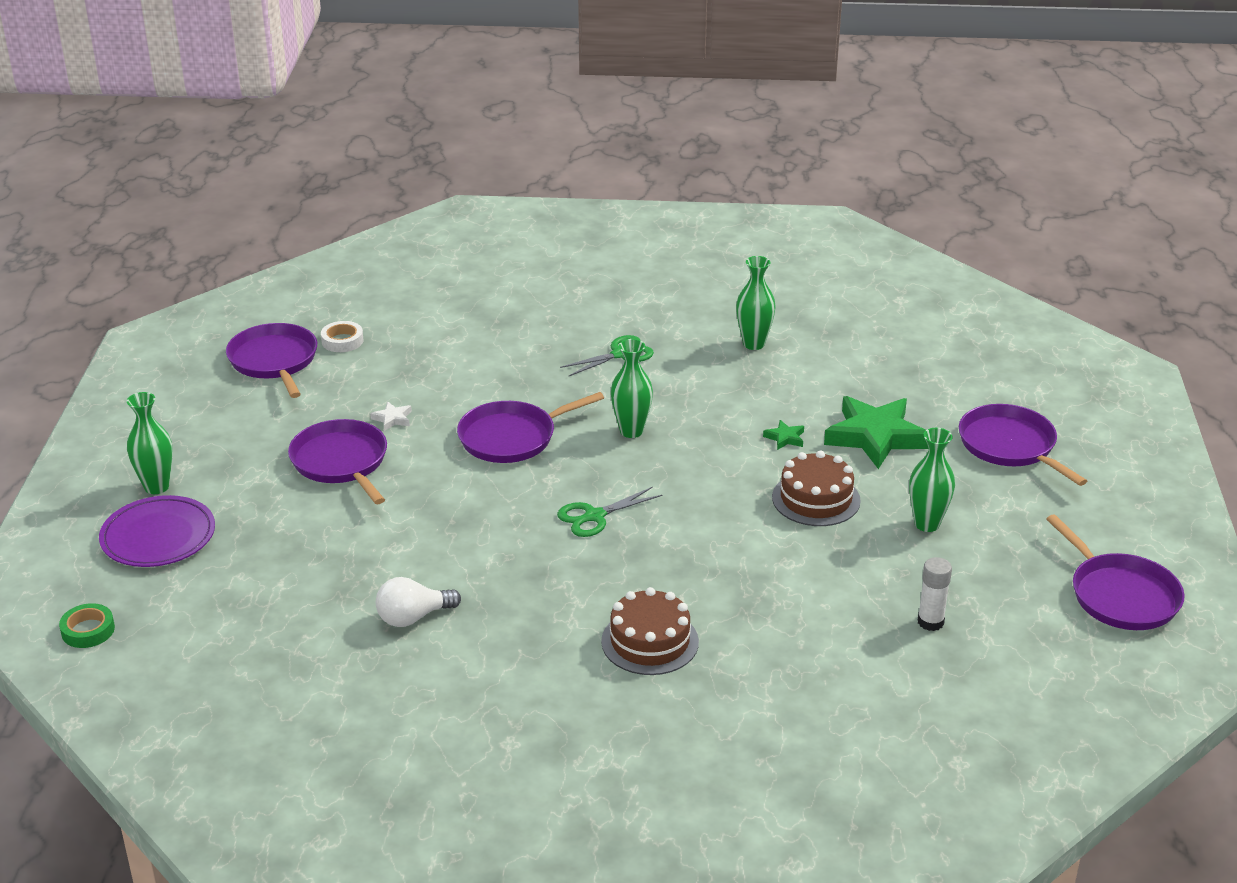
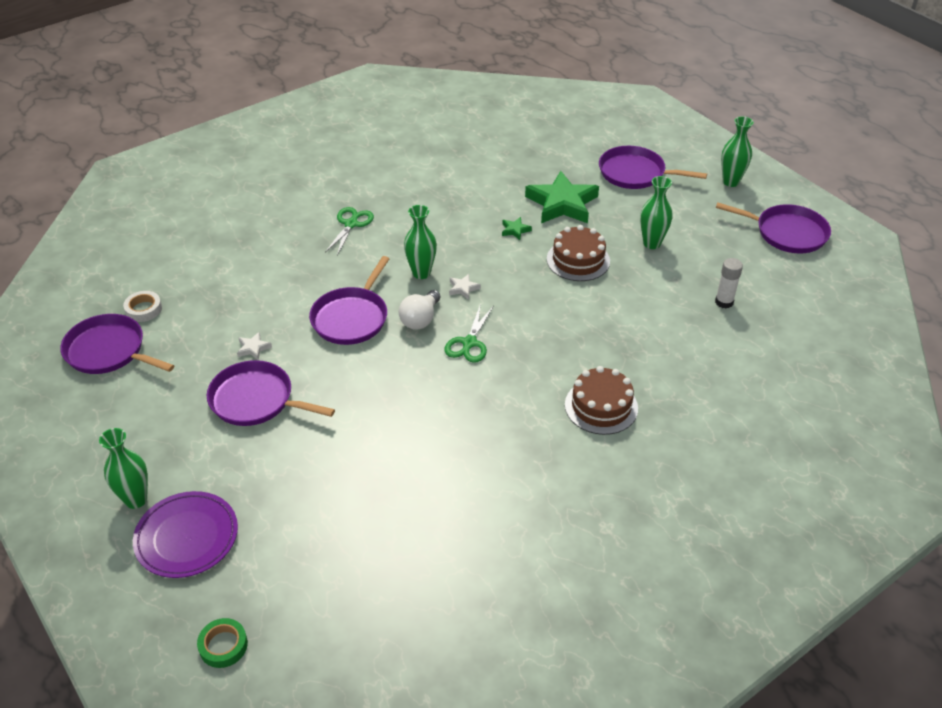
camera: 40 degrees left, 10 degrees up
(413, 617) = (443, 482): white light bulb -> white light bulb (420, 319)
(655, 465) = (463, 288): none -> white star
(753, 344) = (423, 178): green vase -> green vase (730, 182)

